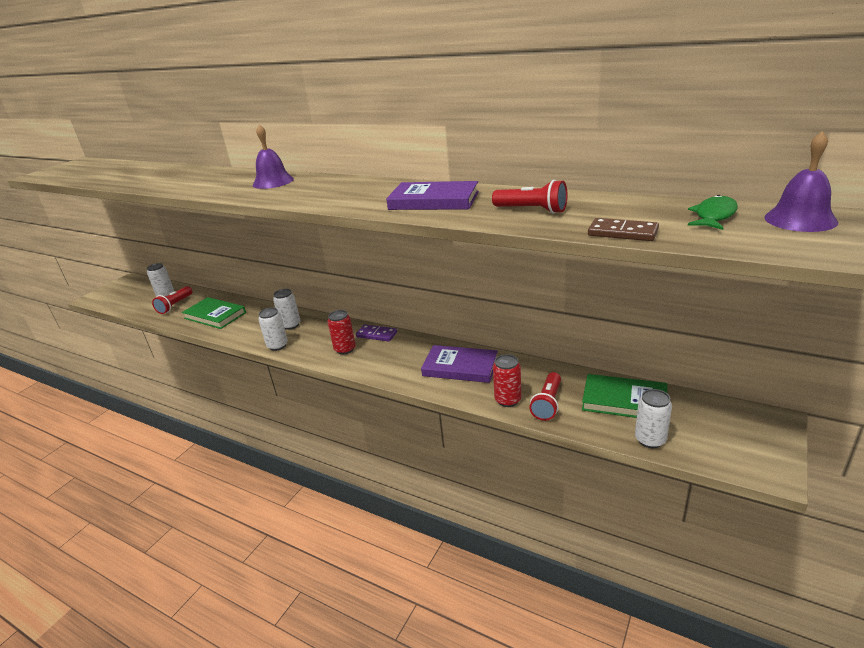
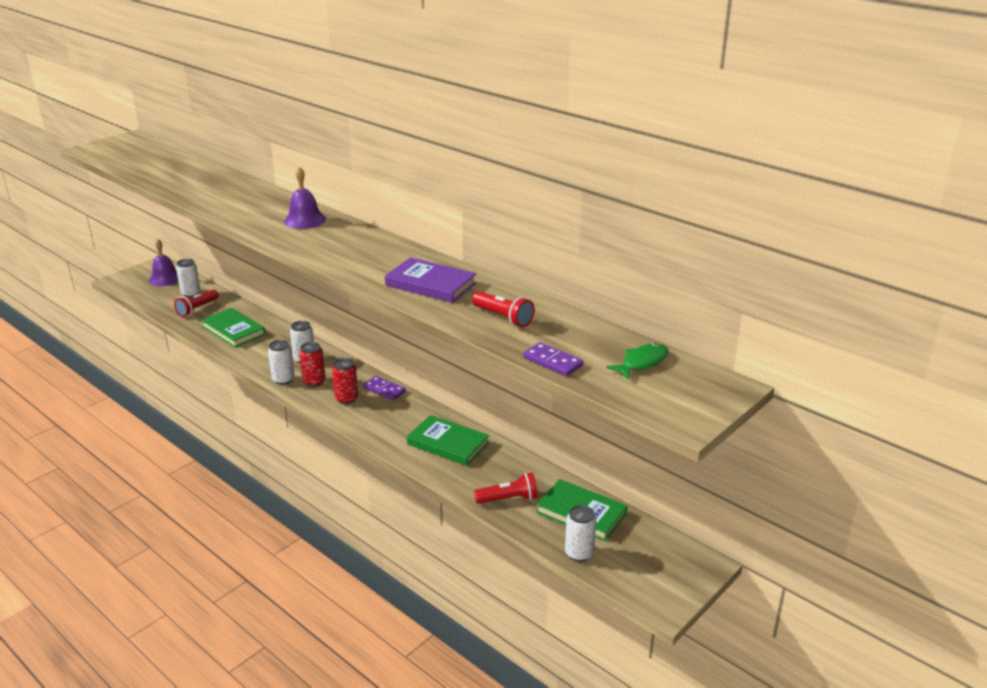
camera: 10 degrees right, 0 degrees up
(460, 367) = (448, 443): purple book -> green book
(507, 400) = (474, 487): red can -> red can (314, 382)
(547, 404) = (508, 499): red flashlight -> red flashlight turned 135 degrees counterclockwise
(622, 233) = (552, 362): brown domino -> purple domino
(800, 219) = (704, 384): purple bell -> purple bell (165, 278)

